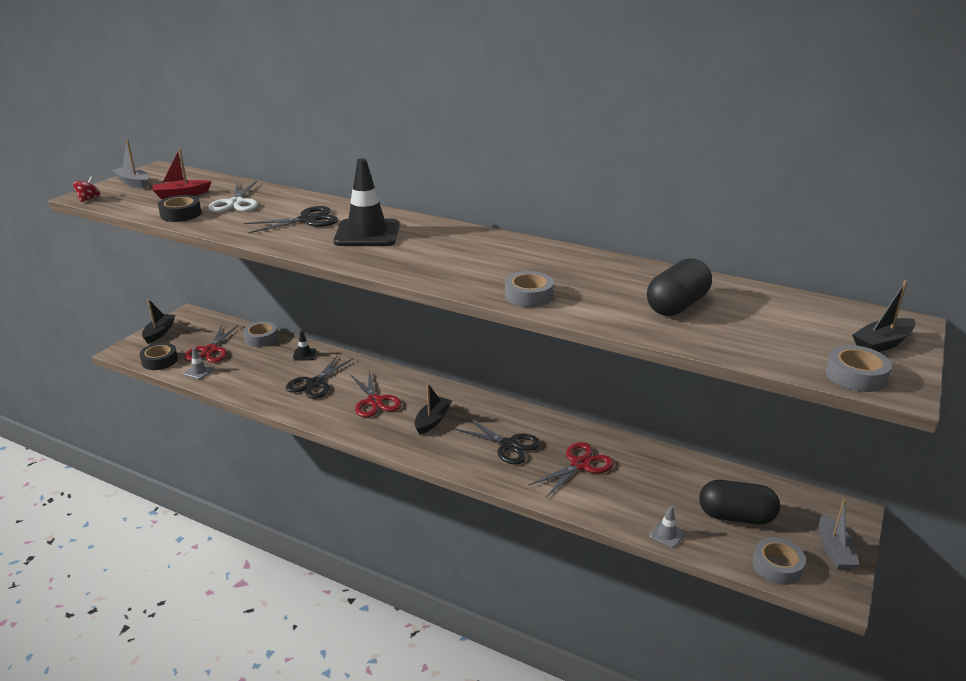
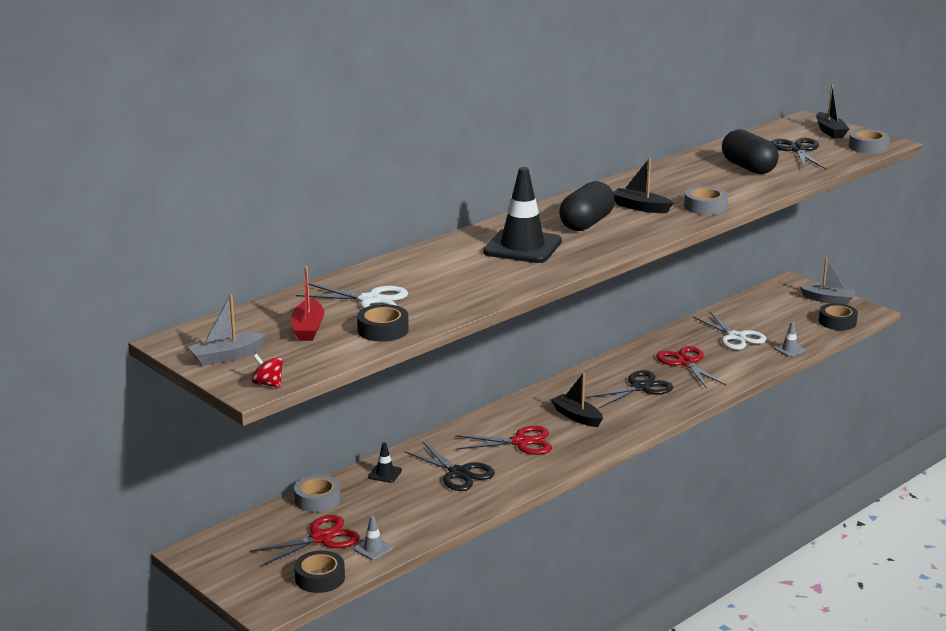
camera: 70 degrees left, 5 degrees down
(159, 333) = (233, 577): black boat -> black boat (640, 207)
(210, 350) = (321, 538): red scissors -> red scissors turned 60 degrees counterclockwise
(307, 220) = (461, 269): black scissors -> black scissors (798, 150)
(666, 489) = (735, 337): none -> white scissors
(736, 516) = (779, 321): black capsule -> black capsule (586, 223)
(777, 566) = (837, 322): grey tape -> black tape

